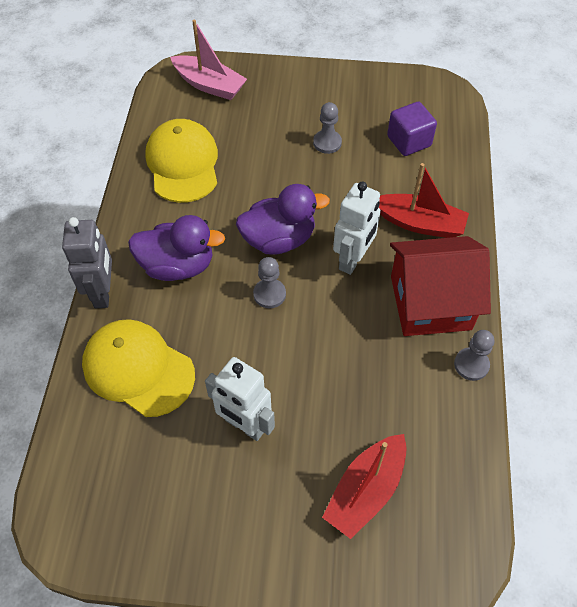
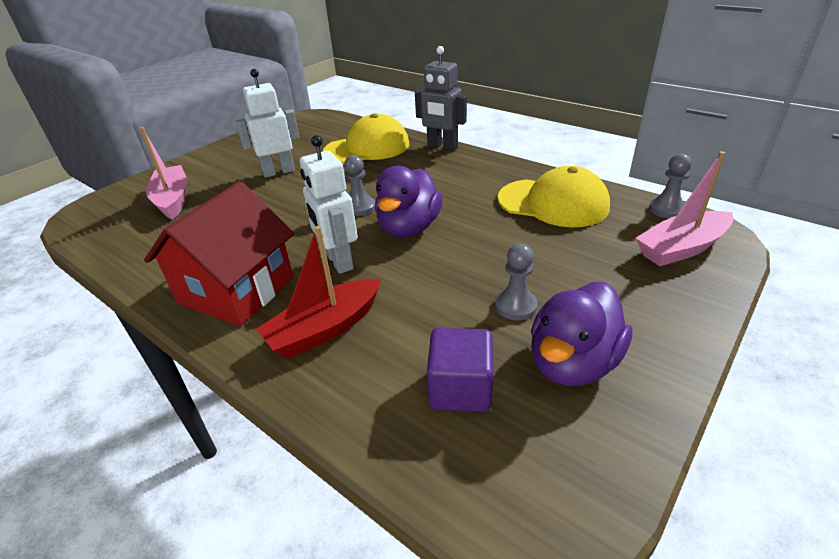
camera: 125 degrees right, 20 degrees down
(178, 266) = (434, 176): purple duck -> purple duck (573, 363)
(366, 490) = (173, 200): red boat -> pink boat
(471, 365) = (155, 286): grey pawn -> grey pawn (666, 209)

